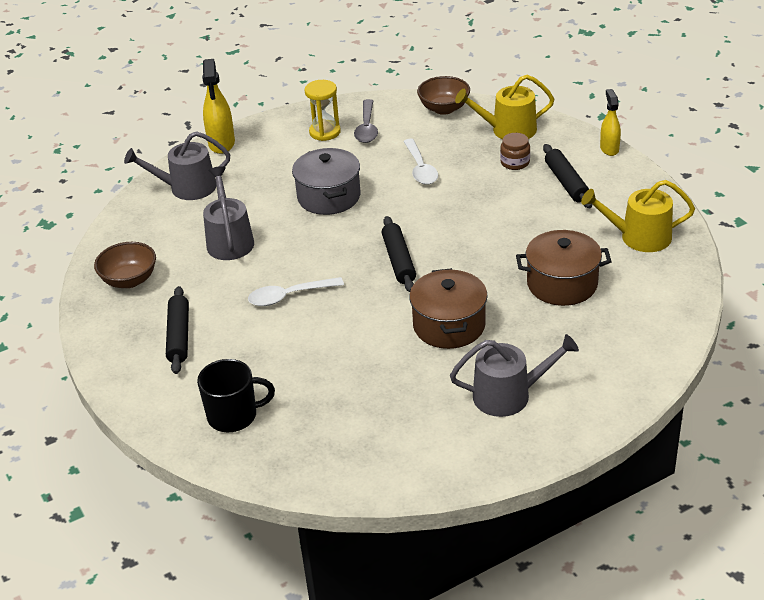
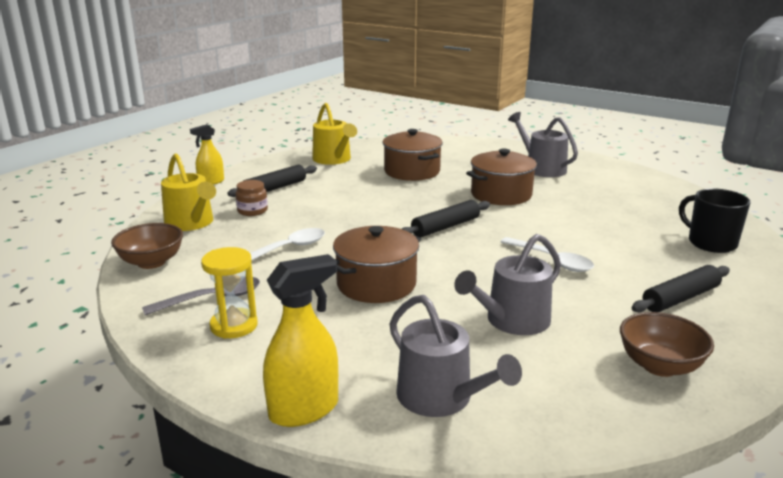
camera: 120 degrees left, 15 degrees down
(329, 197) = (376, 284): grey pot -> brown pot

